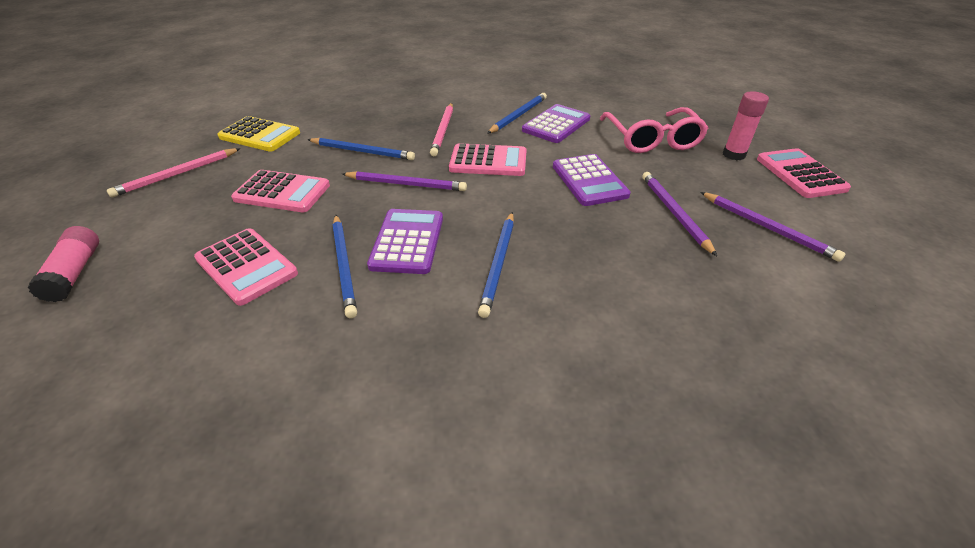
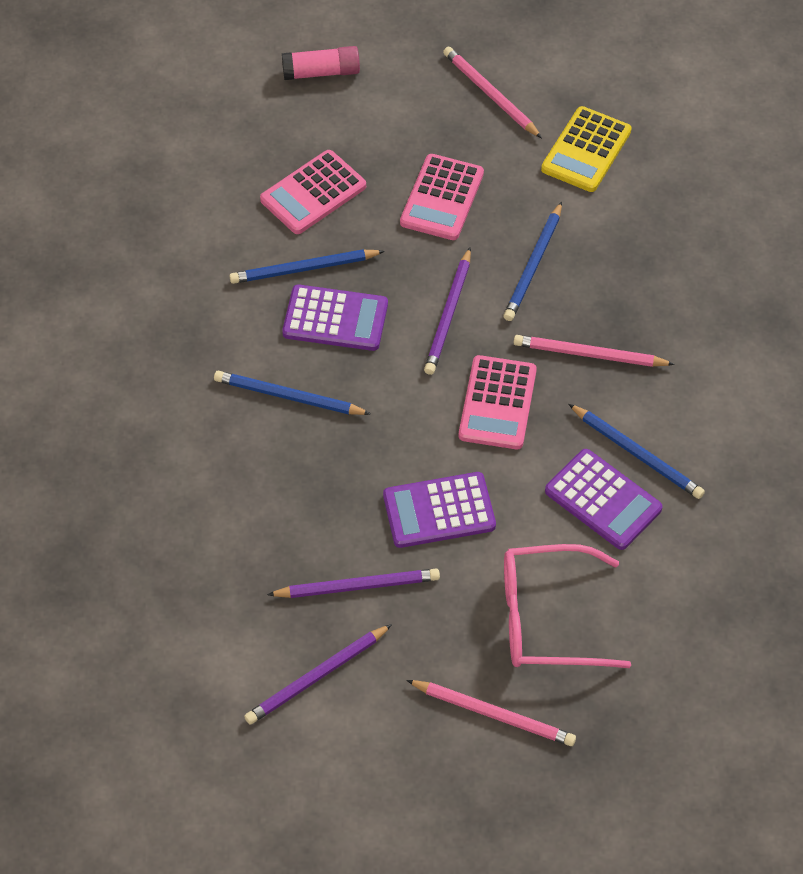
camera: 95 degrees right, 15 degrees up
(733, 155) = (494, 714): pink glue stick -> pink pencil
(800, 174) = (433, 779): pink calculator -> none

